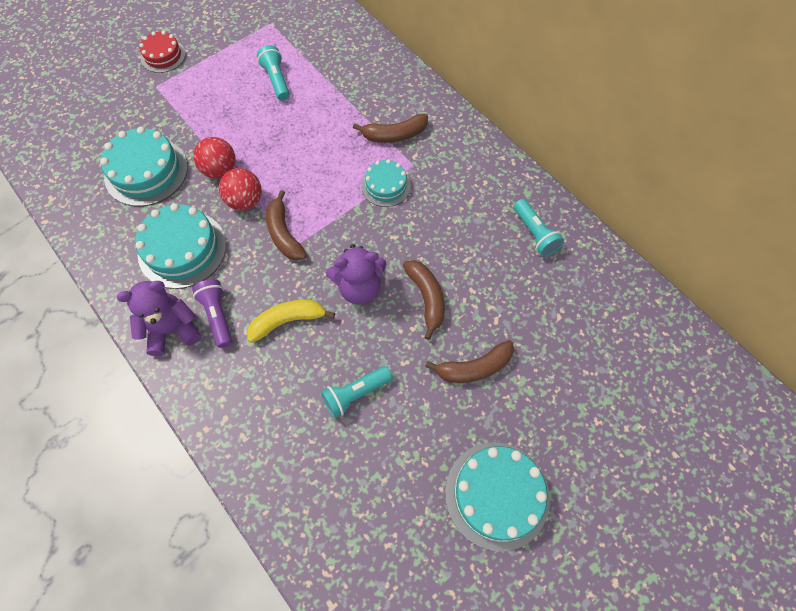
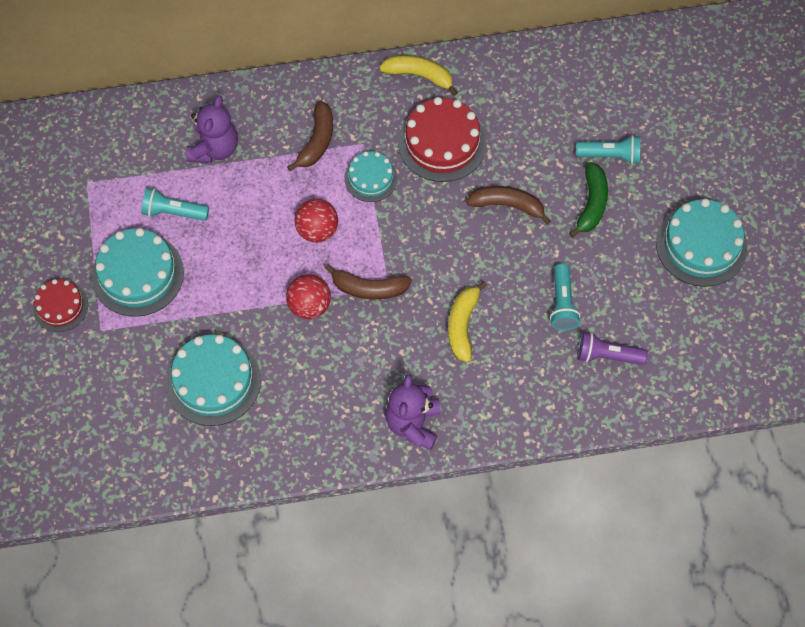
camera: 60 degrees left, 0 degrees up
(182, 249) = (330, 382): turquoise cake -> turquoise cake (138, 274)
(217, 316) = (422, 380): purple flashlight -> purple flashlight (607, 355)
(220, 170) = (257, 312): red ball -> red ball (317, 230)
(359, 287) = (464, 252): purple teddy bear -> purple teddy bear (214, 148)
(453, 219) = (442, 143): none -> red cake
(474, 367) = (591, 204): brown banana -> green banana
(504, 172) = (419, 75): none -> yellow banana
(535, 234) = (497, 88): turquoise flashlight -> turquoise flashlight (610, 155)

